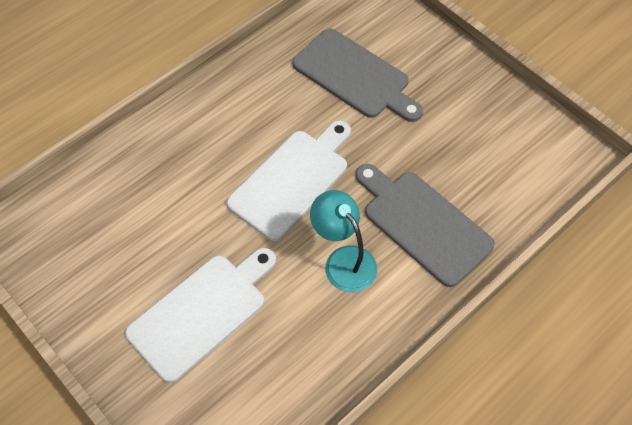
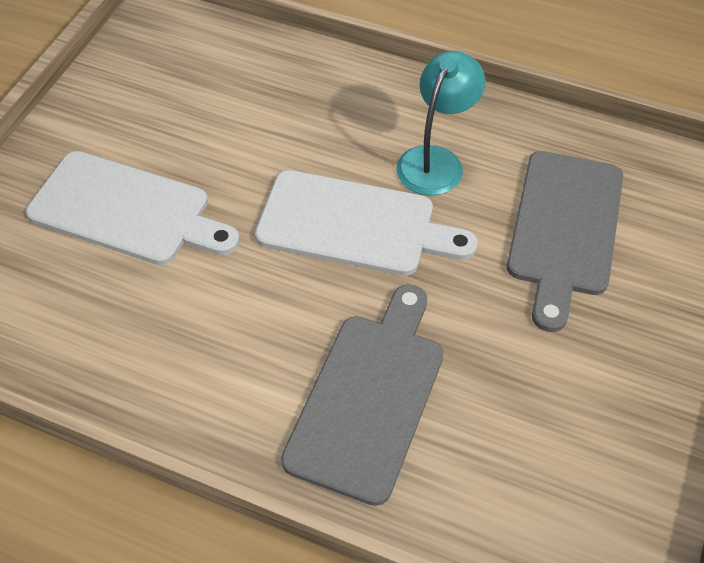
camera: 65 degrees right, 5 degrees down
(343, 260) = (264, 324): turquoise lamp -> turquoise lamp (436, 160)

